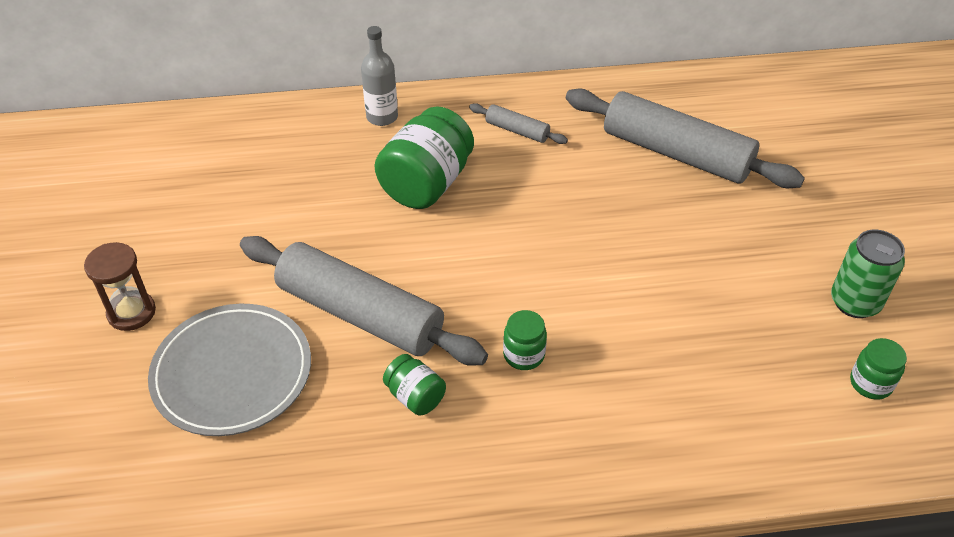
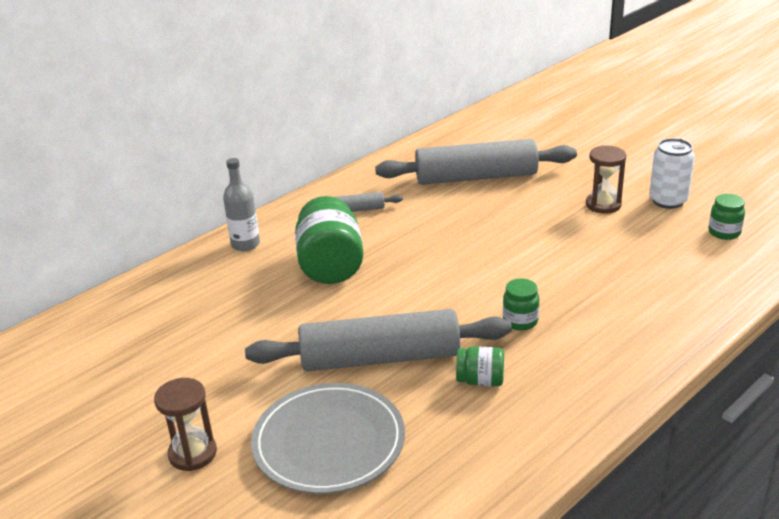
camera: 35 degrees left, 15 degrees down
(773, 265) = (603, 205): none -> brown hourglass
(855, 302) = (668, 201): green can -> white can

